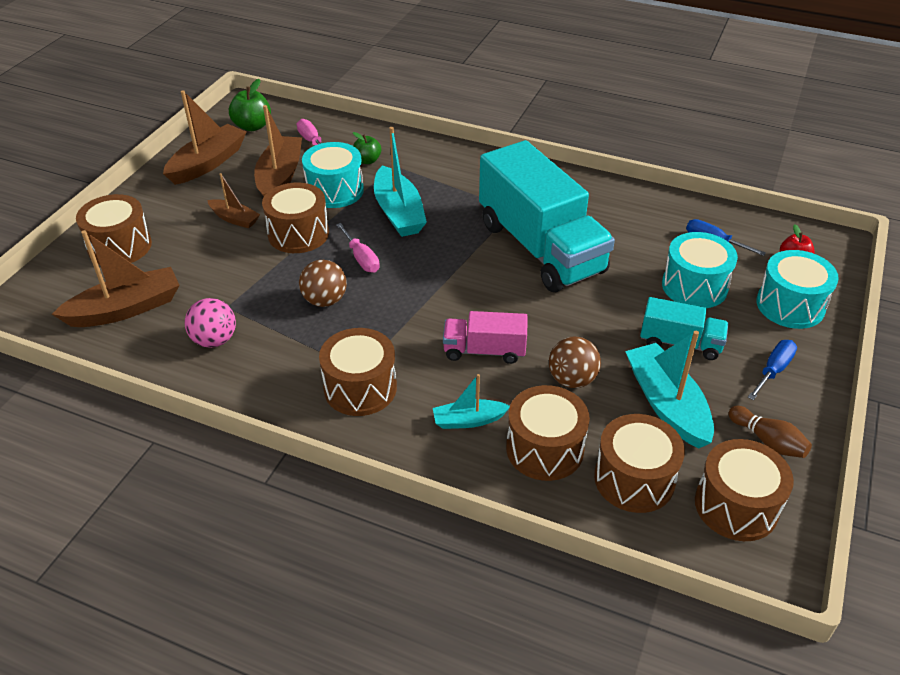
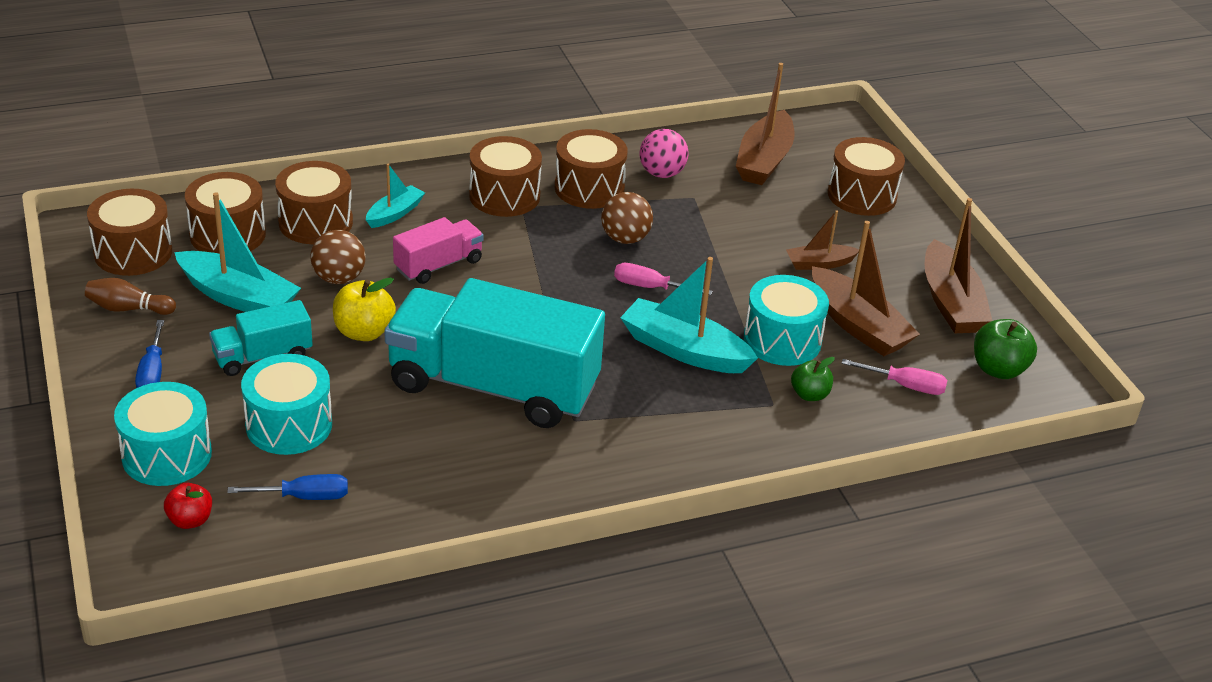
camera: 135 degrees right, 5 degrees down
(298, 234) = (740, 280): brown drum -> brown drum (589, 188)
(591, 325) = (364, 332): none -> yellow apple

